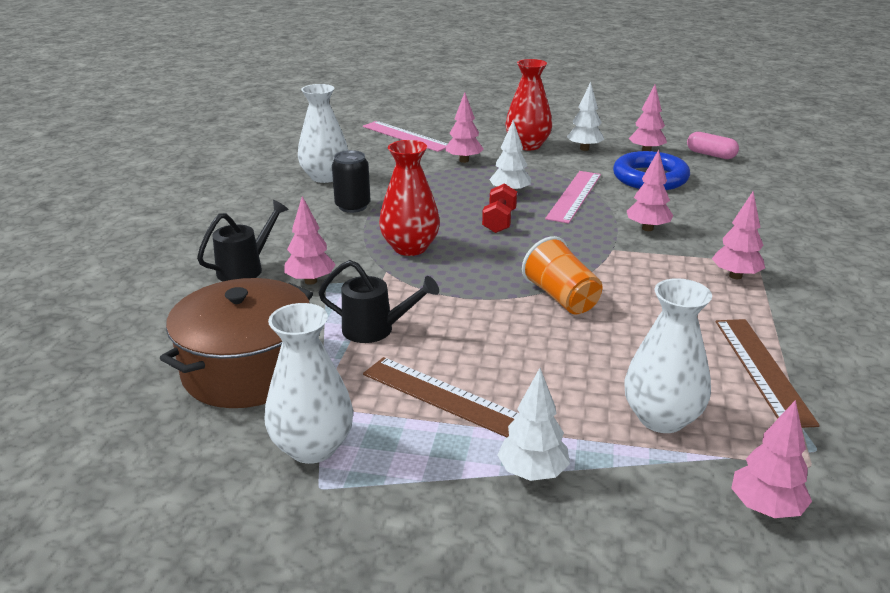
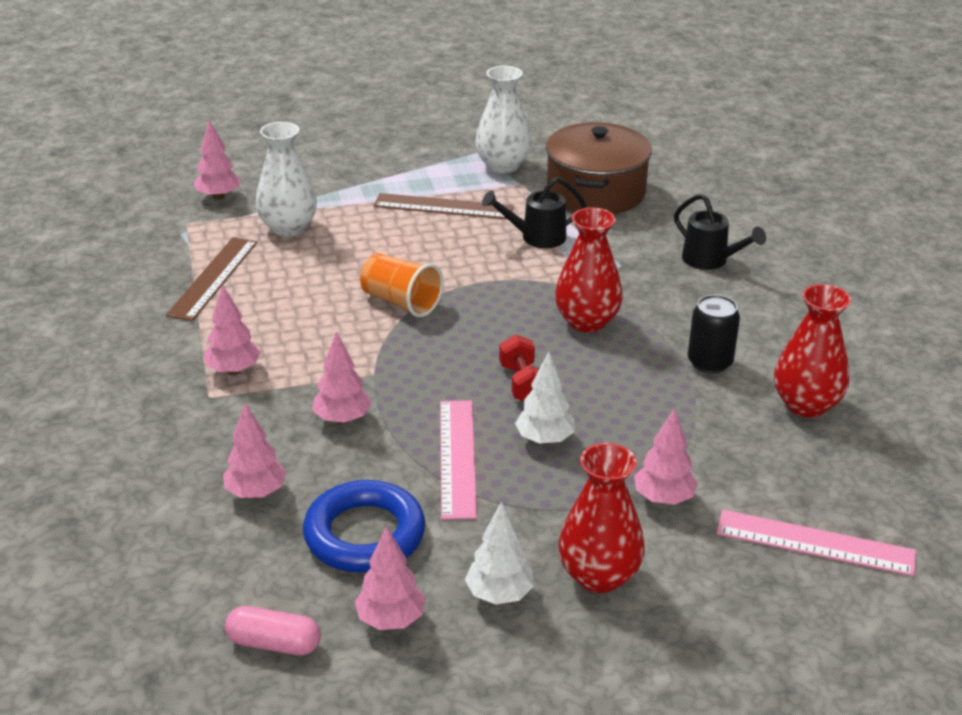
camera: 155 degrees right, 5 degrees up
(245, 269) = (710, 261): black watering can -> black watering can turned 60 degrees counterclockwise
(310, 281) = (638, 263): pink tree -> pink tree (256, 493)
(325, 177) = (806, 405): white vase -> red vase
(532, 473) = (362, 183): white tree -> none
(762, 369) = (213, 278): brown ruler -> brown ruler turned 45 degrees clockwise

